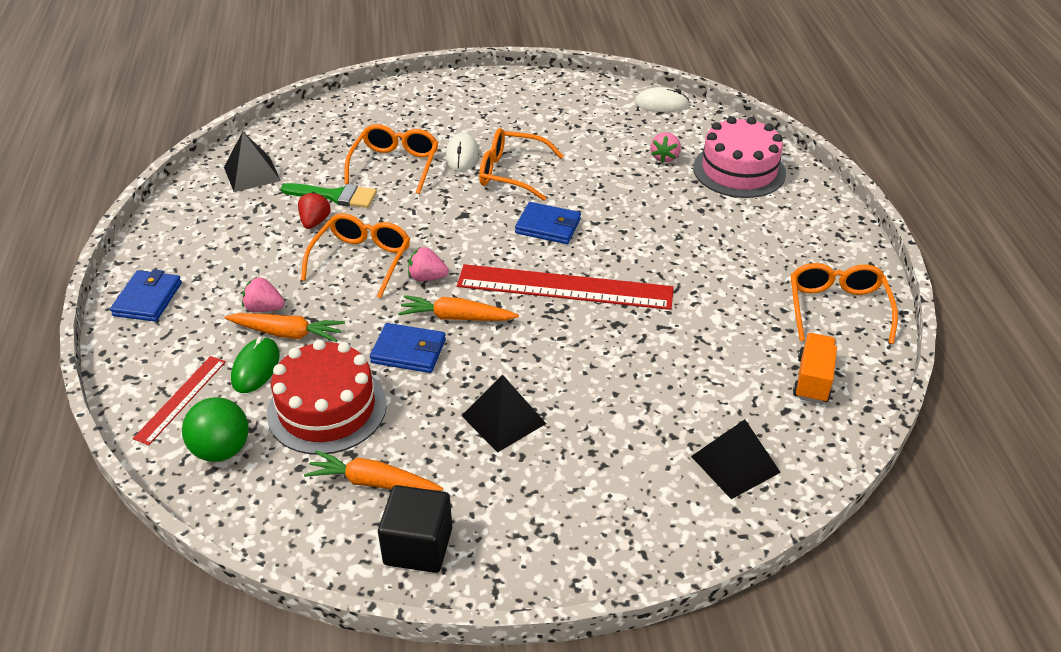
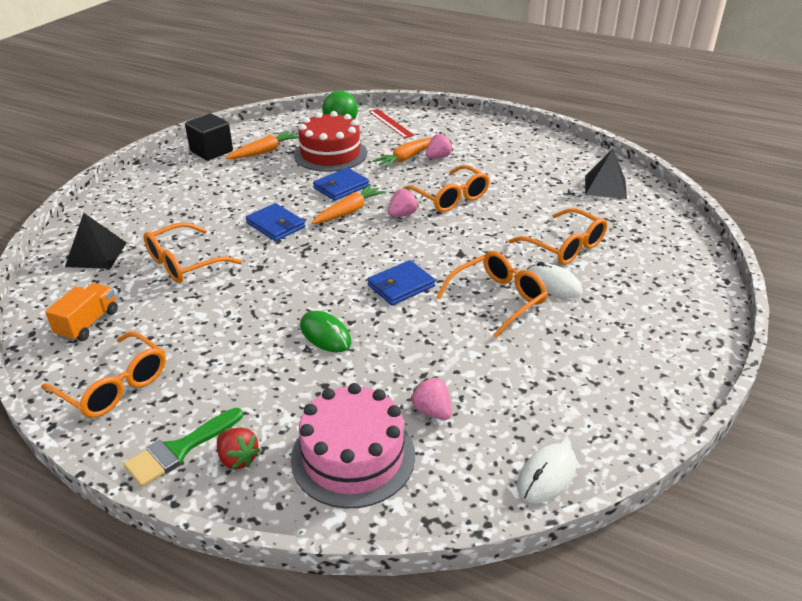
camera: 125 degrees right, 5 degrees down
(147, 299) = (488, 130): blue wallet -> blue wallet (276, 225)
(255, 367) = (389, 144): green mouse -> green mouse (325, 334)
(315, 222) = (515, 194): red strawberry -> red strawberry (238, 459)
(335, 196) = (542, 209): green brush -> green brush (179, 450)
(503, 419) = (246, 197): black pyramid -> none
(565, 287) = (322, 262): red ruler -> none
(669, 380) = (184, 263): none -> orange glasses
(812, 380) = (88, 323): orange truck -> orange truck turned 120 degrees counterclockwise

